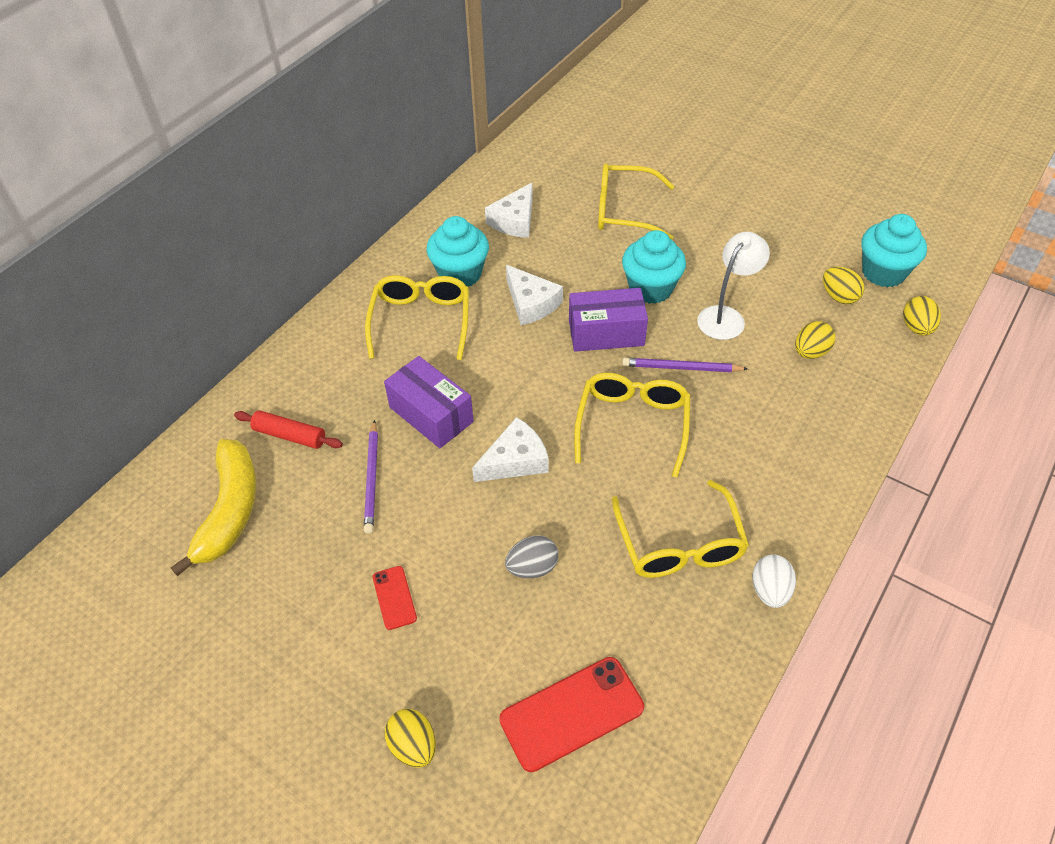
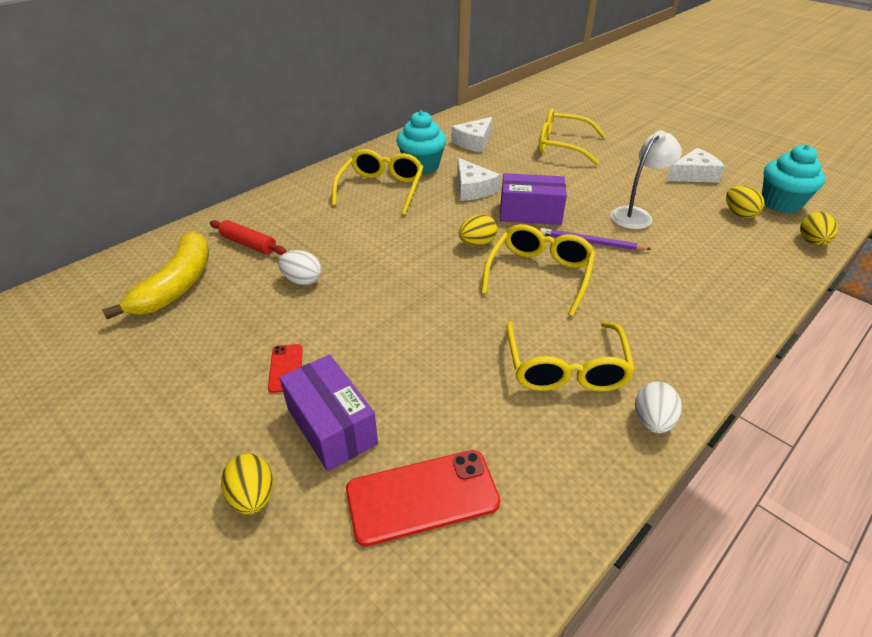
camera: 10 degrees right, 10 degrees down
(372, 478) = (302, 280): purple pencil -> white egg
(431, 414) = (368, 245): purple box -> purple box (332, 426)
(515, 460) = (428, 285): white cheese -> white cheese (693, 175)
(532, 567) = (420, 365): grey egg -> none
(650, 288) = (574, 191): turquoise cupcake -> none
(810, 352) = (710, 246): yellow egg -> yellow egg (477, 243)

